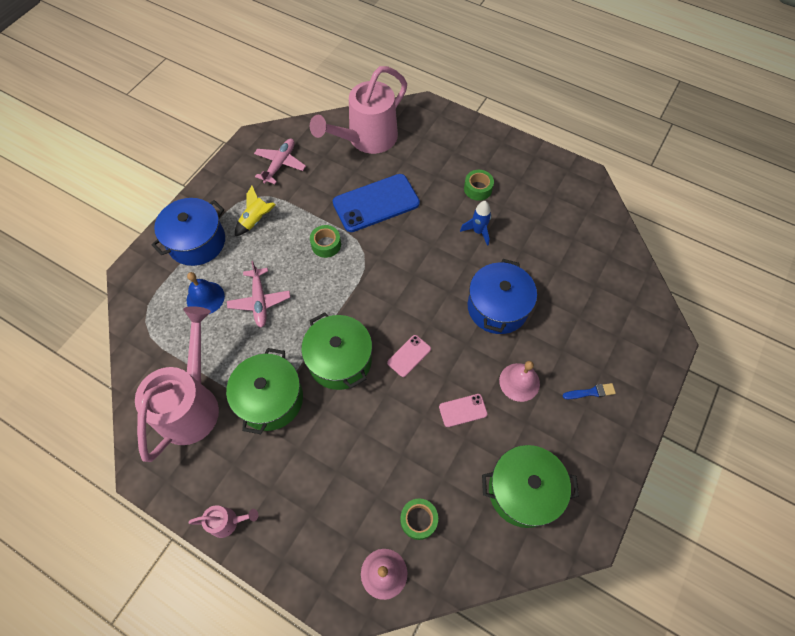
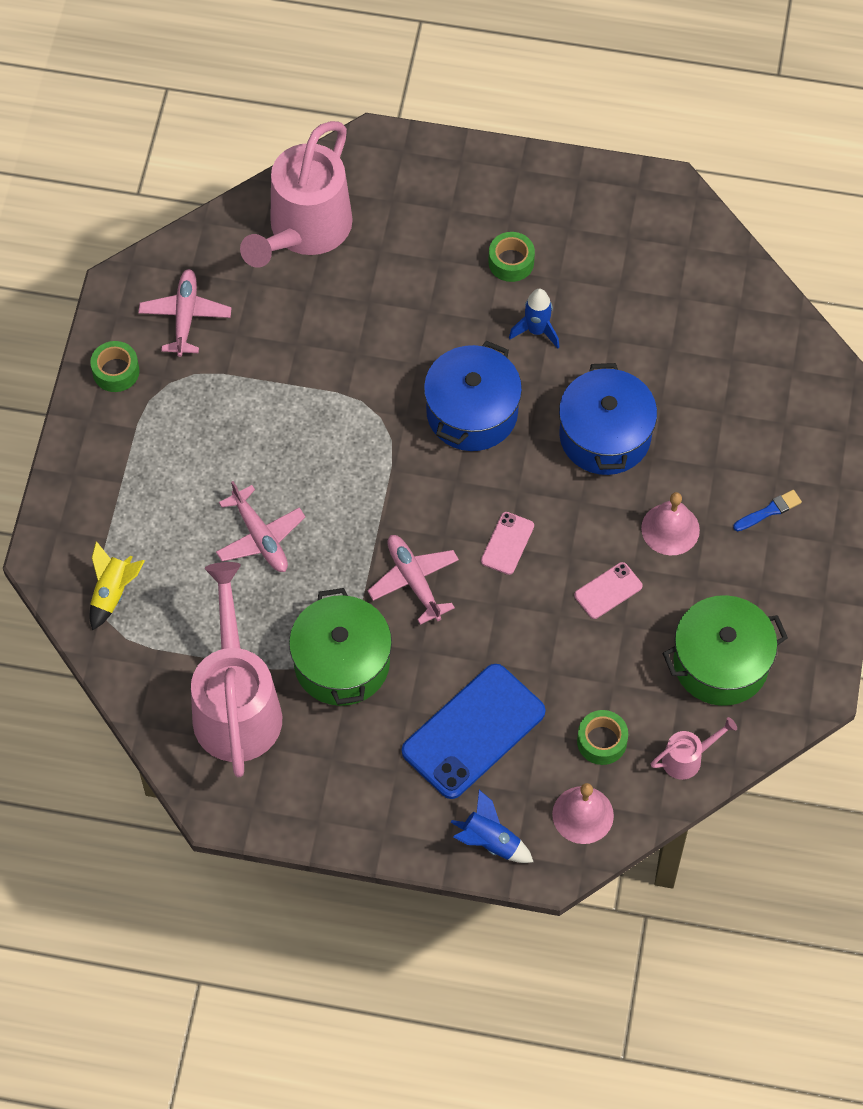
camera: 20 degrees left, 0 degrees up
(197, 242) = (119, 481): blue pot -> blue pot (472, 412)
(205, 298) = (177, 558): blue bell -> none
(228, 522) = (360, 826): pink watering can -> pink watering can (687, 758)
(256, 220) = (193, 419): yellow rocket -> yellow rocket (113, 593)
(310, 569) = (490, 842): none -> blue rocket
(326, 245) = (318, 423): green tape -> green tape (116, 371)
(340, 360) = (414, 581): green pot -> pink plane
(376, 203) = (365, 334): blue phone -> blue phone (473, 731)

